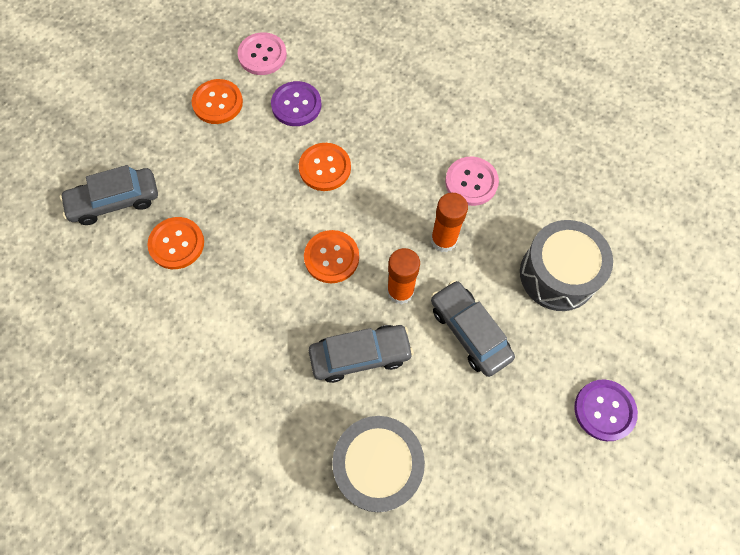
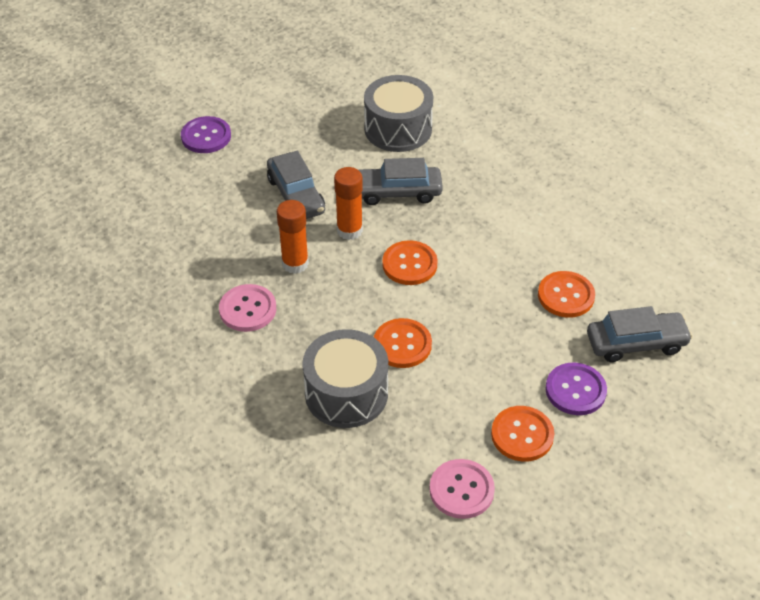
camera: 170 degrees left, 20 degrees down
(296, 105) = (425, 418): purple button -> purple button (575, 390)
(558, 274) = (197, 224): grey drum -> grey drum (346, 393)

